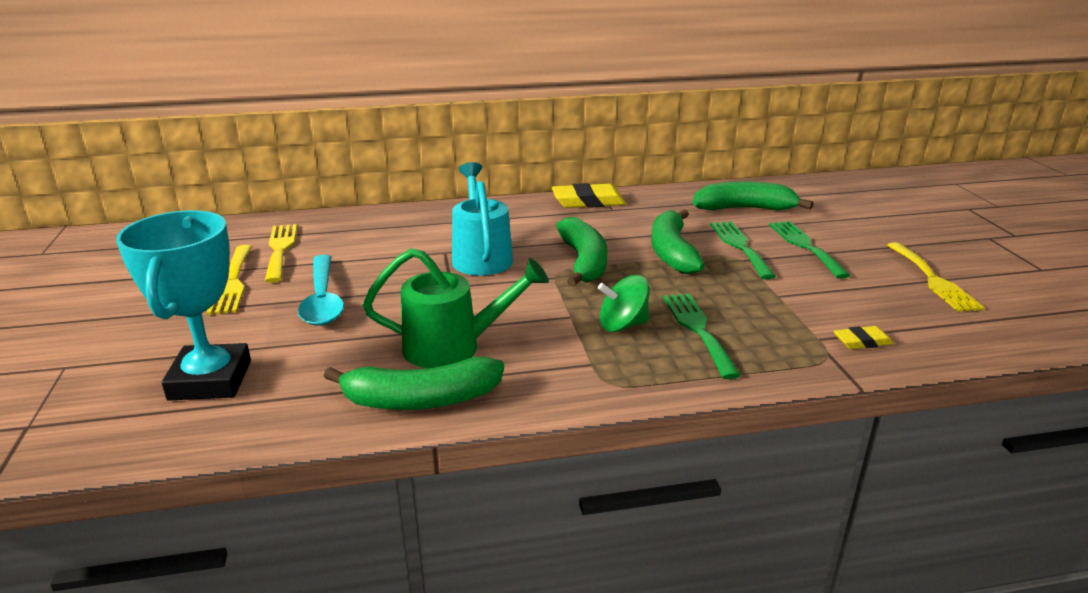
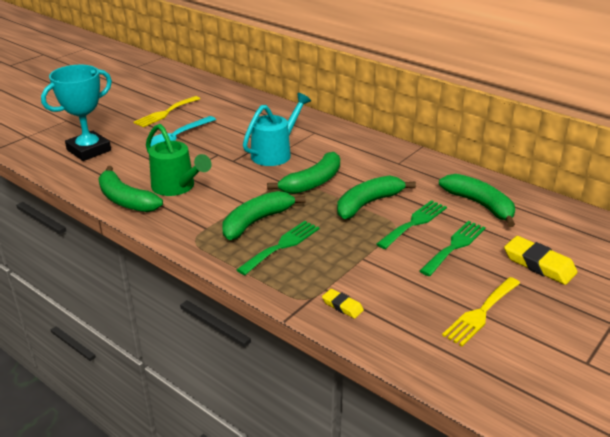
camera: 50 degrees right, 5 degrees up
(280, 249) = (208, 106): yellow fork -> none
(588, 201) = (396, 151): yellow eraser -> yellow eraser (539, 264)
(622, 325) = (256, 221): green spinning top -> green banana

